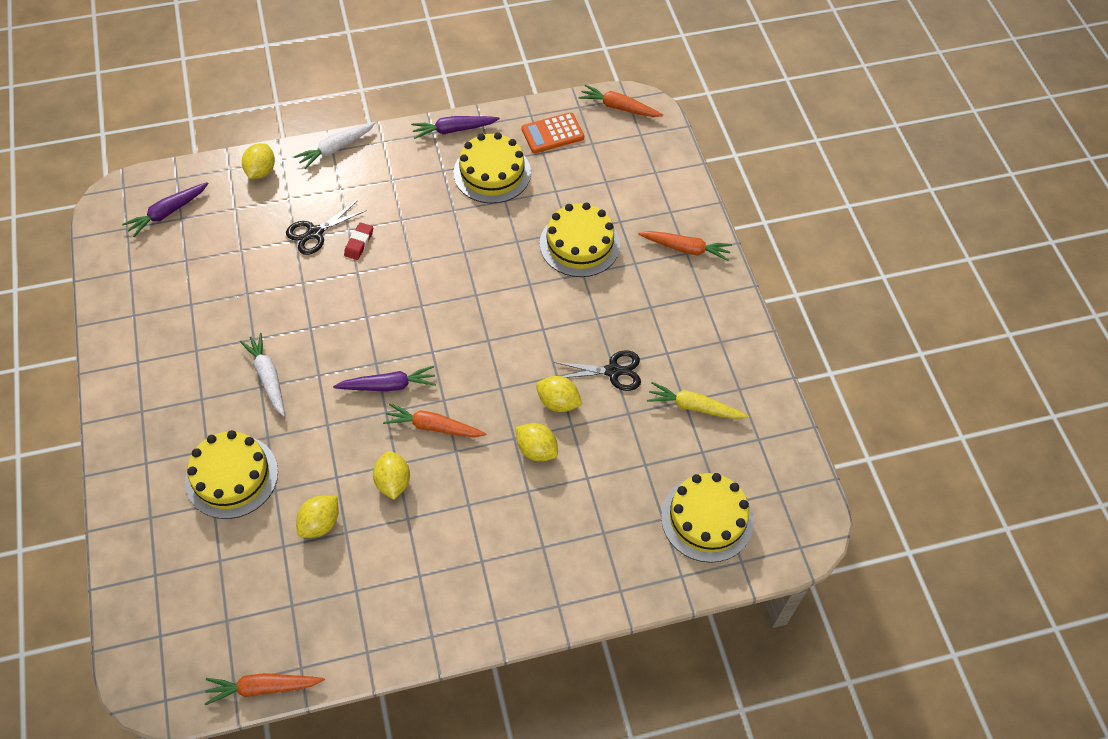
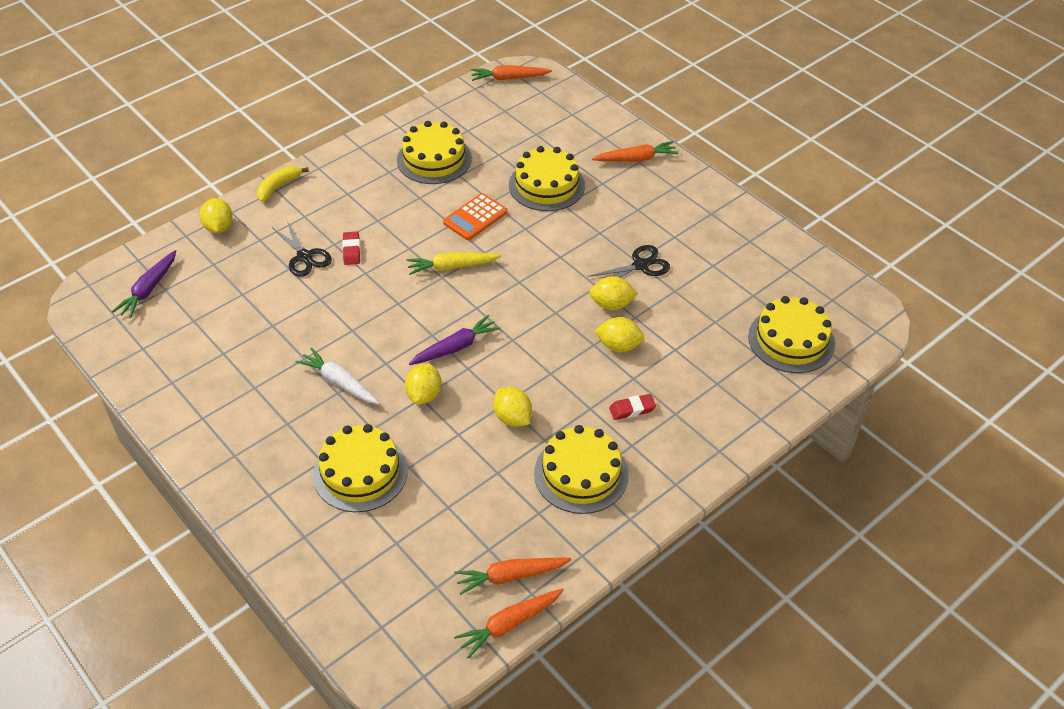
camera: 25 degrees left, 10 degrees down
(315, 233) = (304, 257): black scissors -> black scissors turned 60 degrees counterclockwise
(320, 523) = (470, 475): yellow lemon -> yellow lemon (424, 394)
(336, 148) = (278, 187): white carrot -> yellow banana
(417, 568) = (581, 474): none -> yellow cake
(433, 427) = (518, 363): orange carrot -> orange carrot (510, 576)
(453, 130) = (377, 139): purple carrot -> none
(505, 523) = (632, 409): none -> red eraser
(552, 133) = (466, 114): orange calculator -> orange calculator (475, 217)
(694, 407) = (724, 266): yellow carrot -> yellow carrot (452, 267)

